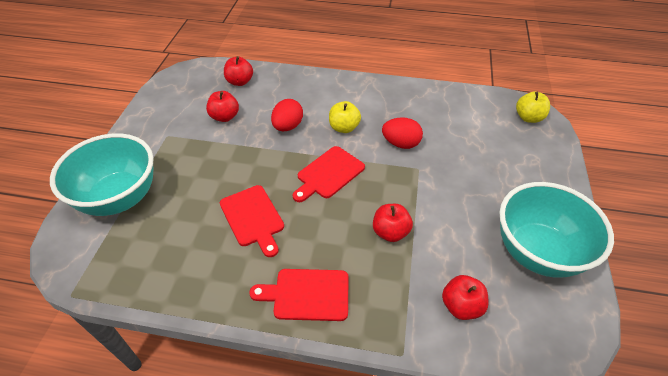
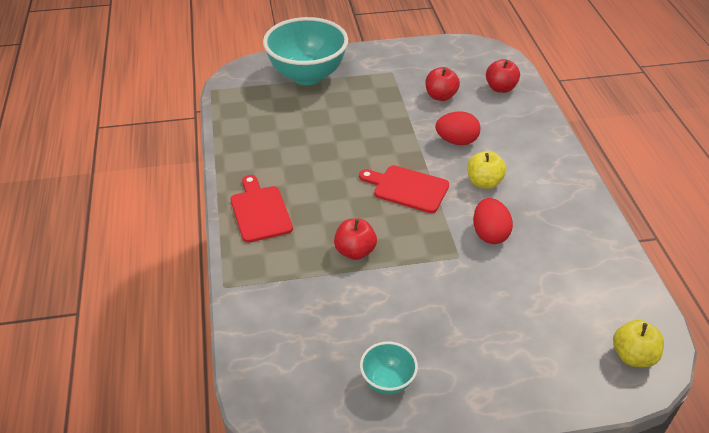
camera: 70 degrees right, 5 degrees down
(253, 218) = (325, 155): red cutting board -> none
(461, 306) = (289, 321): red apple -> none
(537, 252) = (387, 381): turquoise bowl -> turquoise bowl, size x0.46

